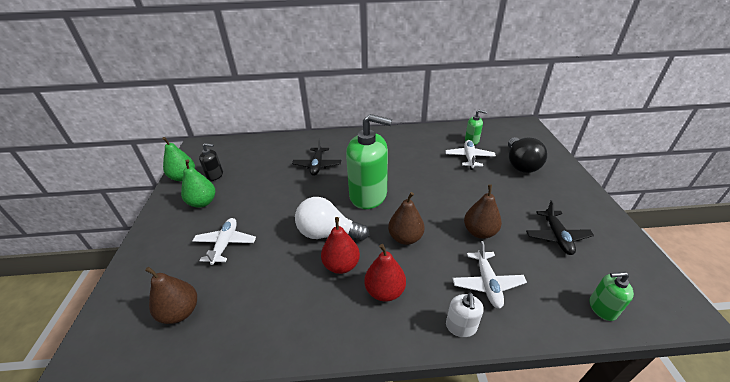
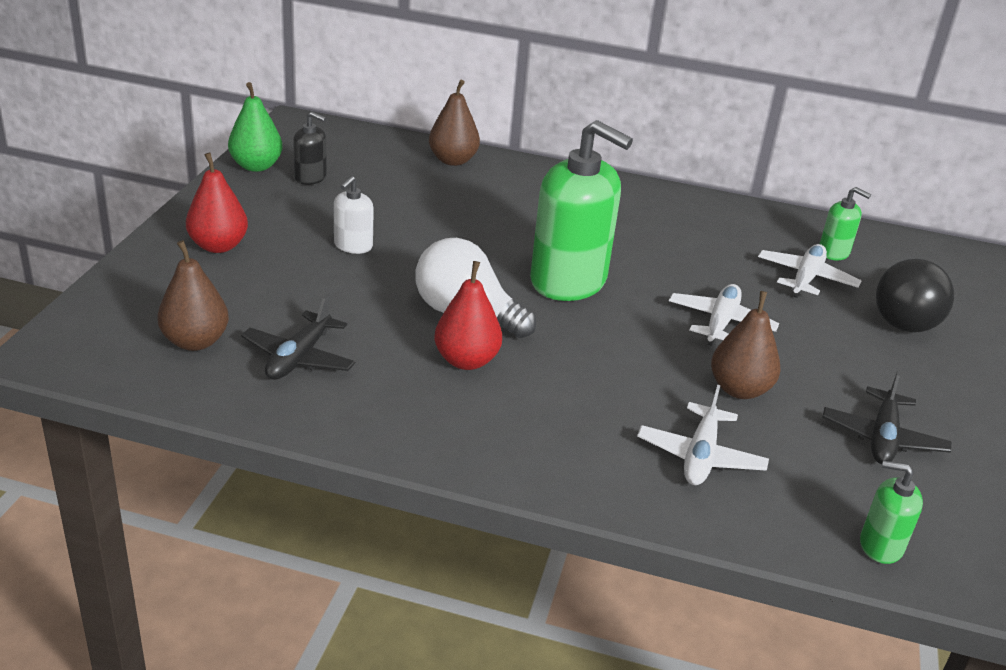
camera: 15 degrees right, 5 degrees down
(203, 202) = (275, 212): green pear -> none
(225, 244) = (291, 279): white plane -> white plane (720, 323)
(317, 165) = (499, 211): black plane -> black plane (299, 358)
(385, 291) = (519, 412): red pear -> red pear (218, 246)
(405, 238) = (598, 358): brown pear -> brown pear (453, 160)
(461, 326) = (617, 489): white soap dispenser -> white soap dispenser (353, 246)

